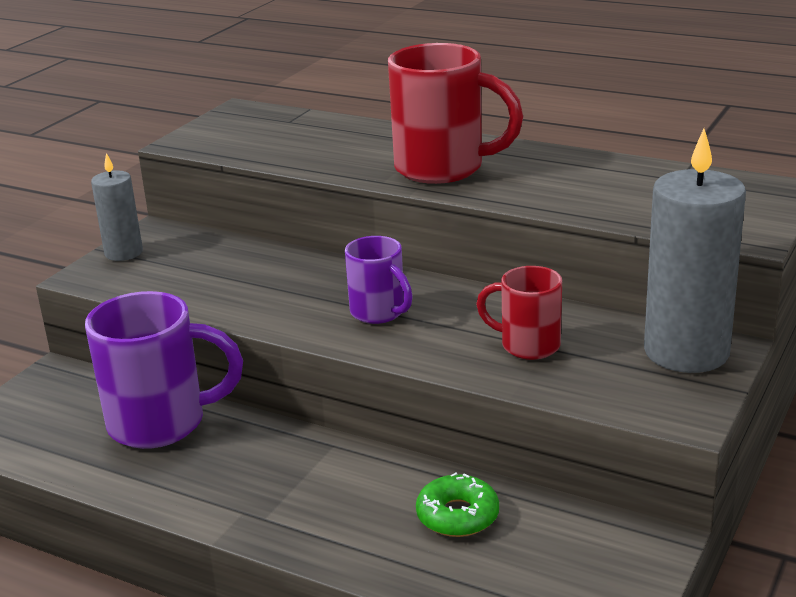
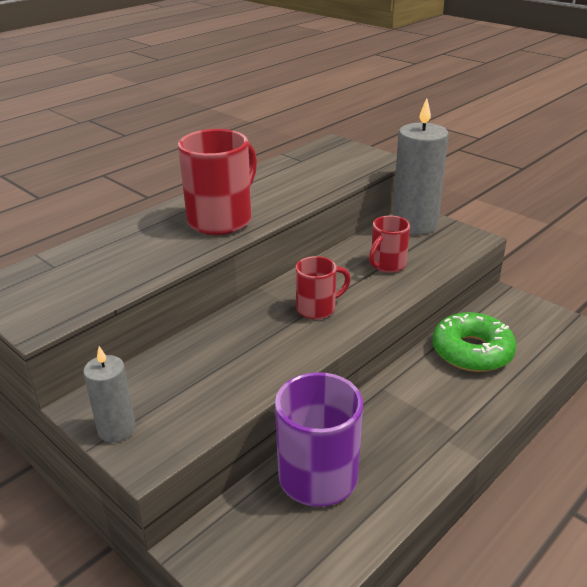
camera: 75 degrees left, 5 degrees up
(379, 313) = (317, 309): purple mug -> red mug
(457, 516) = (472, 351): green donut -> green donut, size x1.65

